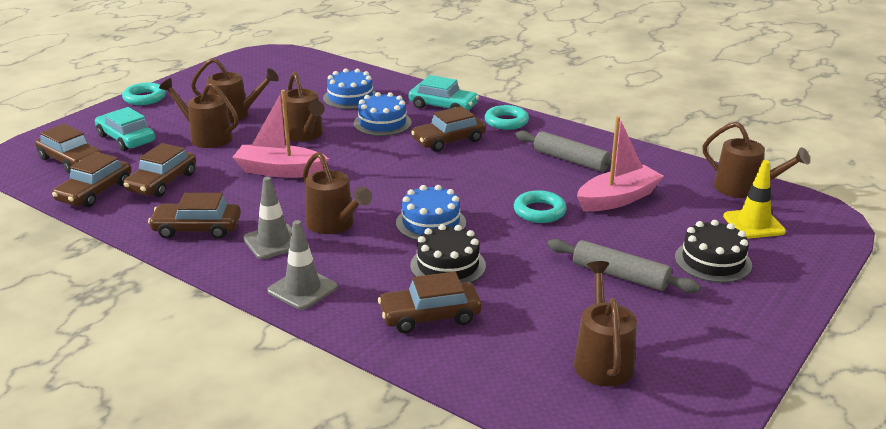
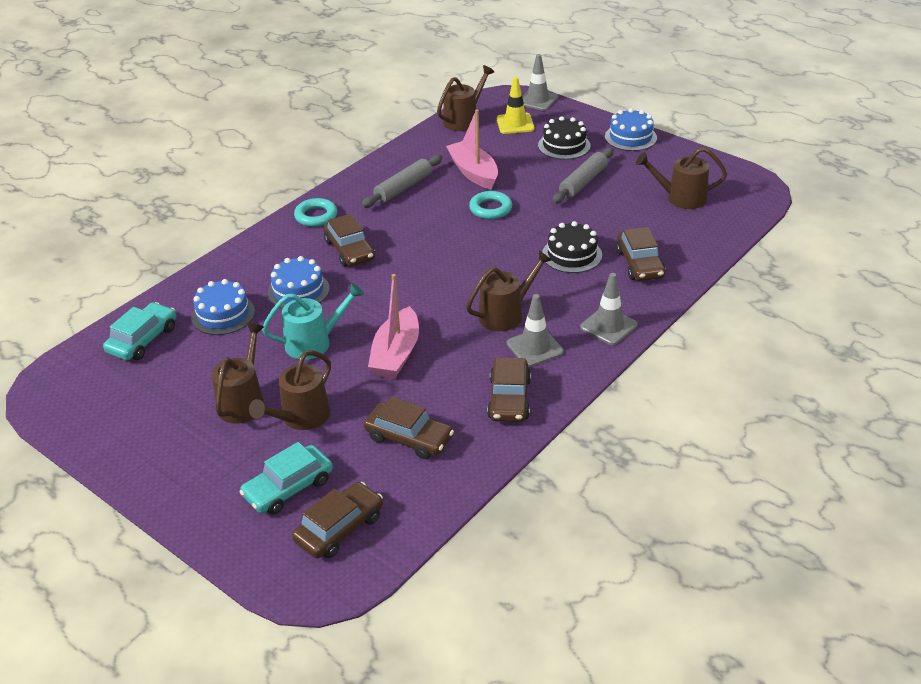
camera: 85 degrees left, 10 degrees up
(95, 192) = (424, 489): brown car -> none
(144, 98) = (161, 492): turquoise ring -> none
(305, 135) = (314, 342): brown watering can -> turquoise watering can
(431, 223) = (506, 262): blue cake -> blue cake (630, 137)
(443, 106) = (268, 252): turquoise car -> turquoise car (143, 339)
(832, 240) = (537, 100): none -> grey traffic cone

